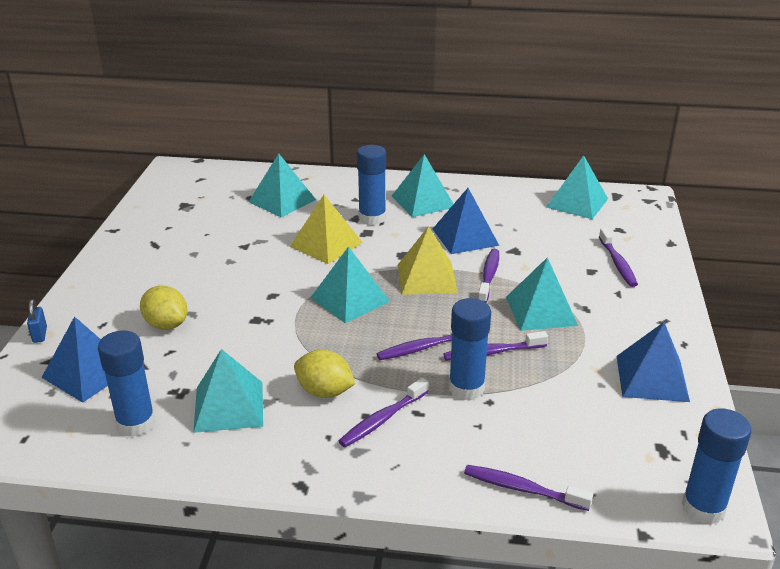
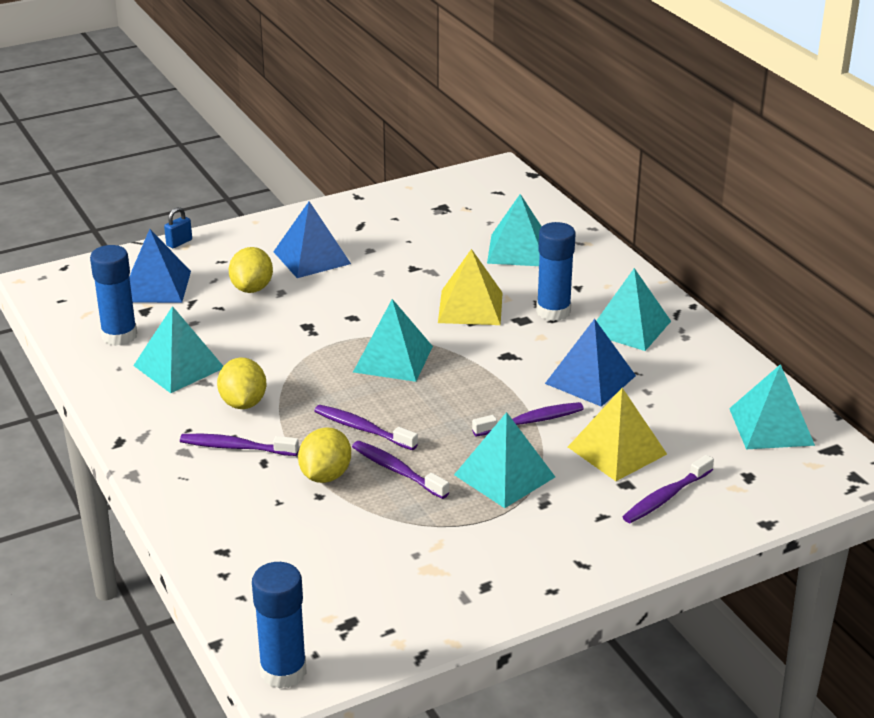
camera: 55 degrees right, 0 degrees up
(427, 278) = (481, 386): yellow pyramid -> yellow pyramid (617, 450)
(466, 388) = (325, 475): blue glue stick -> yellow lemon
(522, 489) = (214, 555): purple toothbrush -> none
(652, 378) = (461, 584): blue pyramid -> blue pyramid (311, 257)

